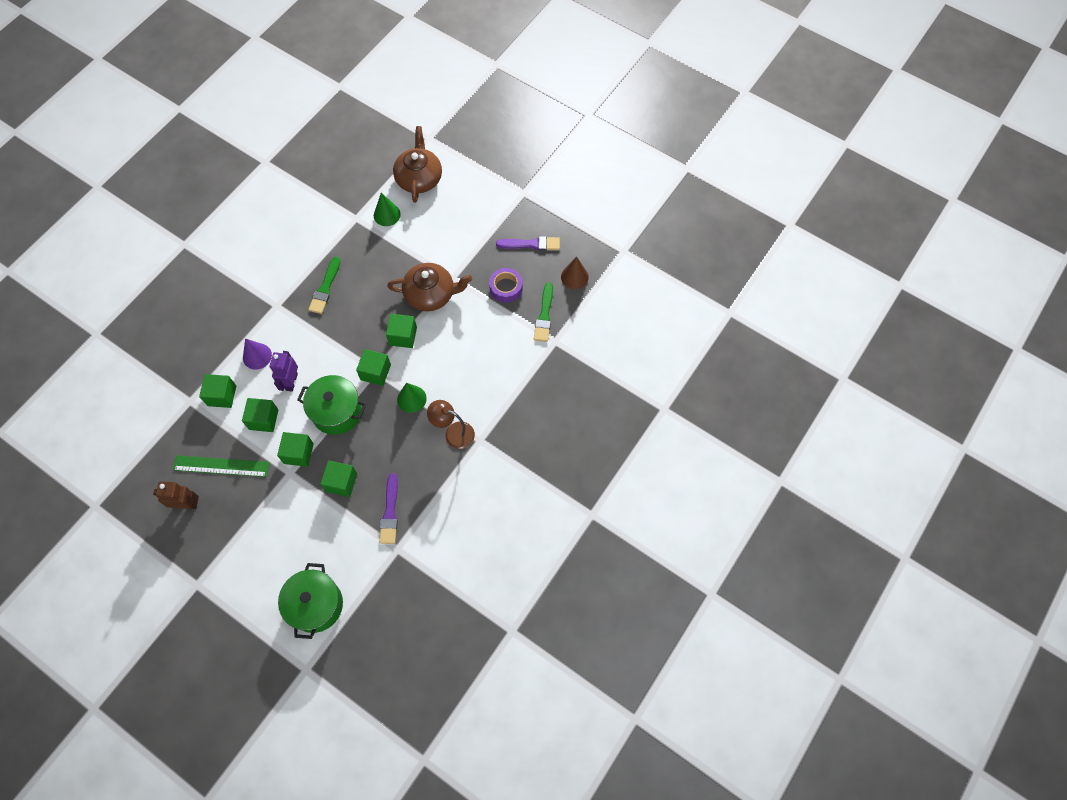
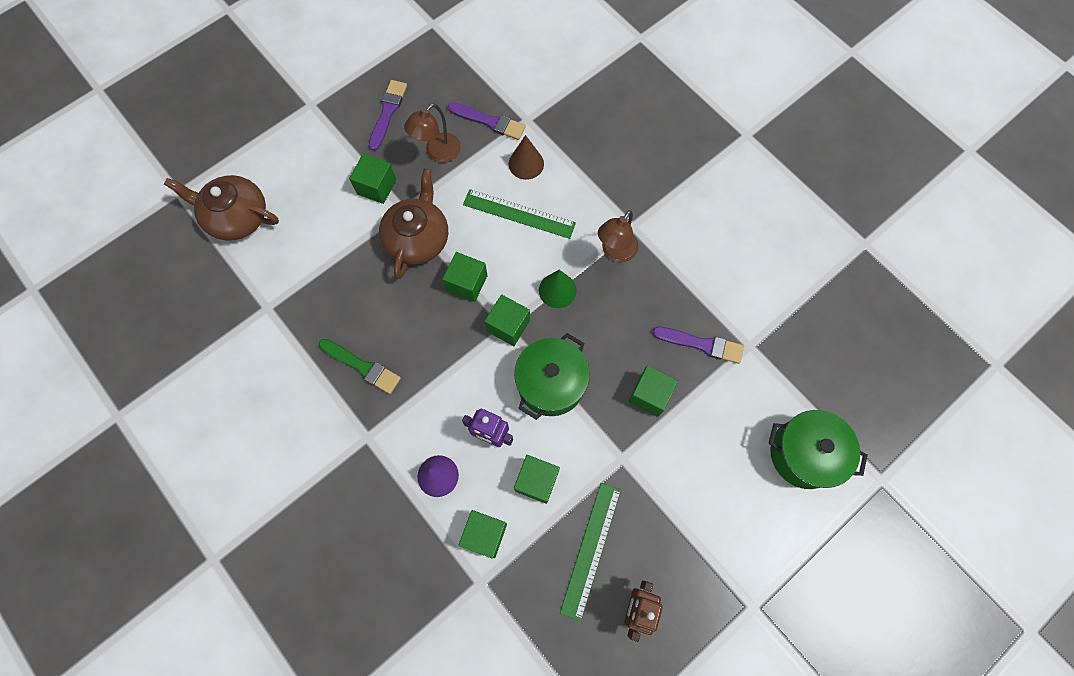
camera: 75 degrees left, 5 degrees up
(298, 453) = (597, 442): green cube -> green cube (376, 187)
(387, 214) = (277, 267): green cone -> none
(469, 356) = (519, 213): none -> green ruler
(506, 287) = (438, 153): purple tape -> brown lamp
(544, 315) = (489, 122): green brush -> purple brush
(574, 276) = (448, 79): brown cone -> brown cone (526, 163)

